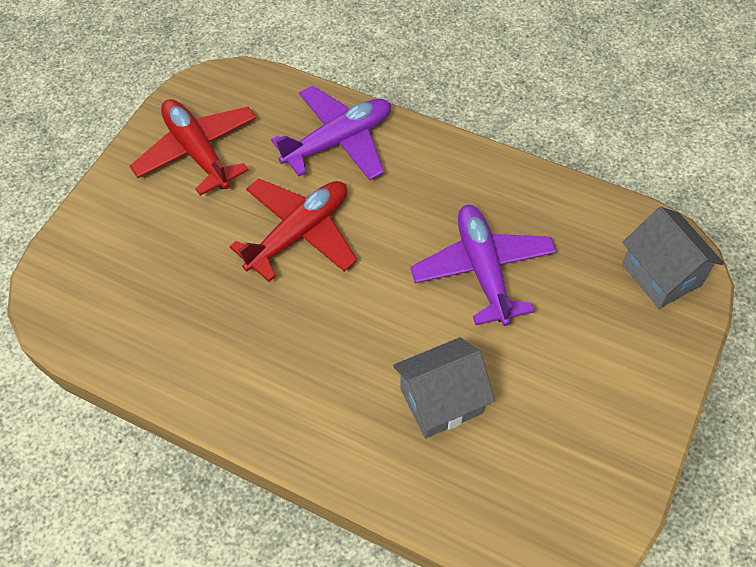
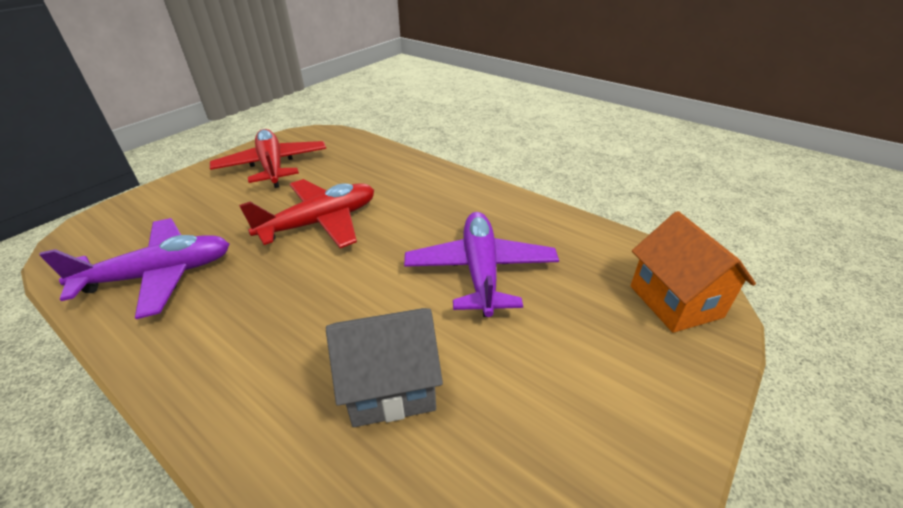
camera: 10 degrees right, 20 degrees down
(338, 141) = (386, 172): purple plane -> purple plane (159, 275)
(661, 274) = (675, 301): grey house -> orange house

